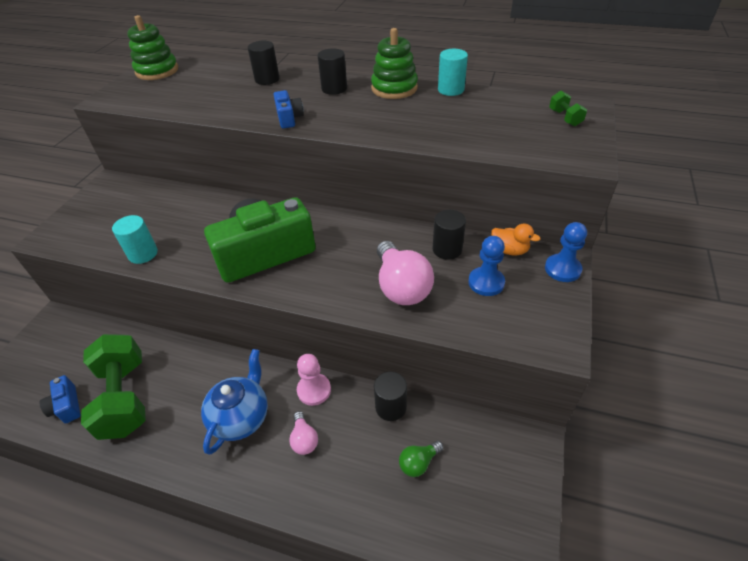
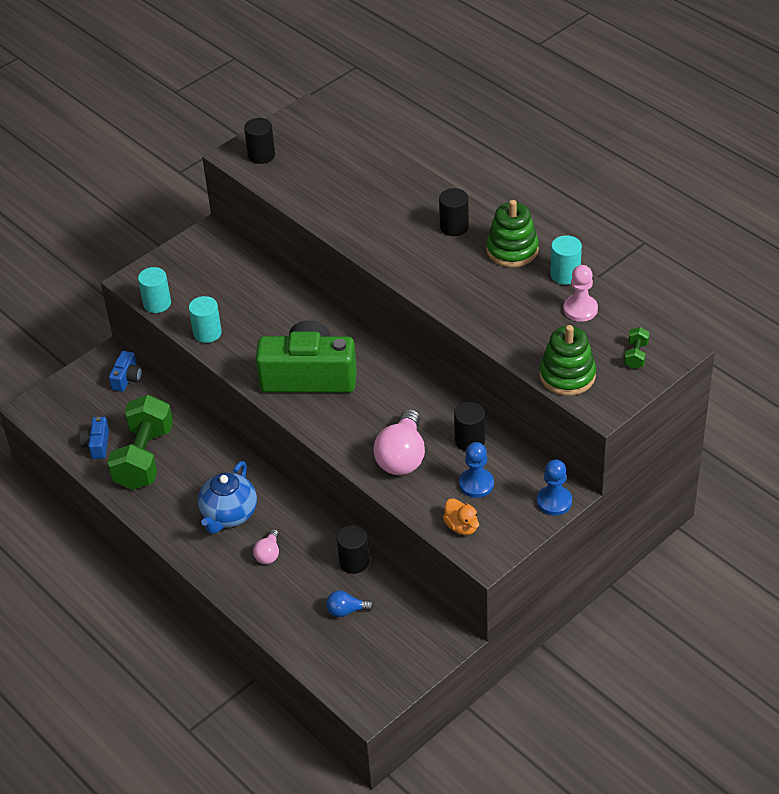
camera: 30 degrees right, 0 degrees up
(79, 247) = (157, 303): none -> turquoise cylinder
(157, 71) = (300, 128): green stacking toy -> green stacking toy (567, 375)
(241, 417) = (229, 515): blue teapot -> blue teapot turned 150 degrees clockwise
(267, 79) = (399, 186): black cylinder -> black cylinder (261, 155)
(289, 118) = (385, 251): blue camera -> blue camera (127, 378)
(314, 390) = (299, 520): pink pawn -> pink pawn (580, 309)
(418, 463) = (346, 611): green light bulb -> blue light bulb
(509, 250) = (525, 465): orange duck -> orange duck (461, 526)

